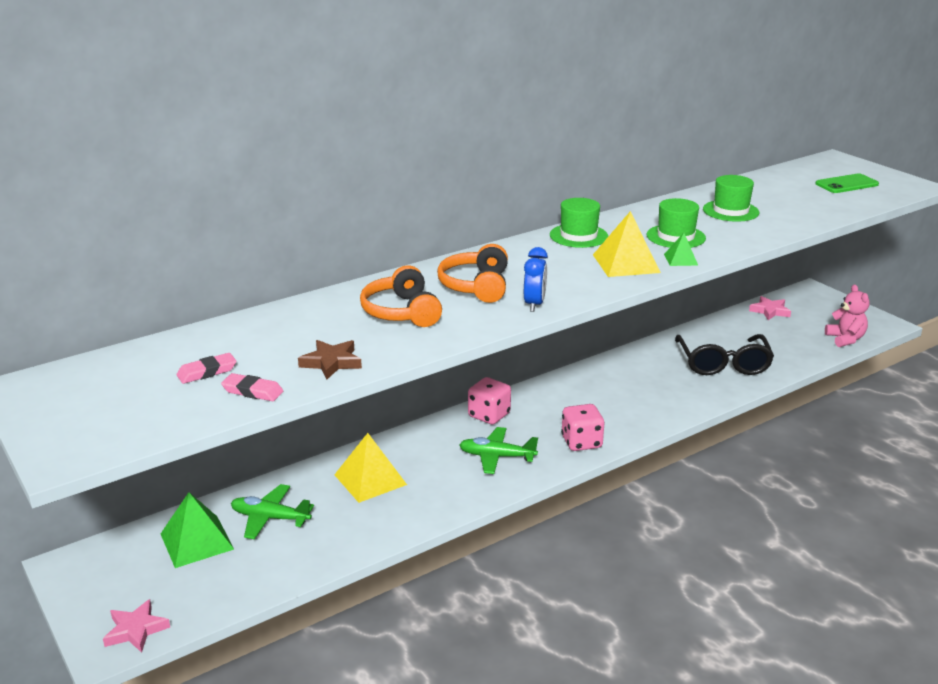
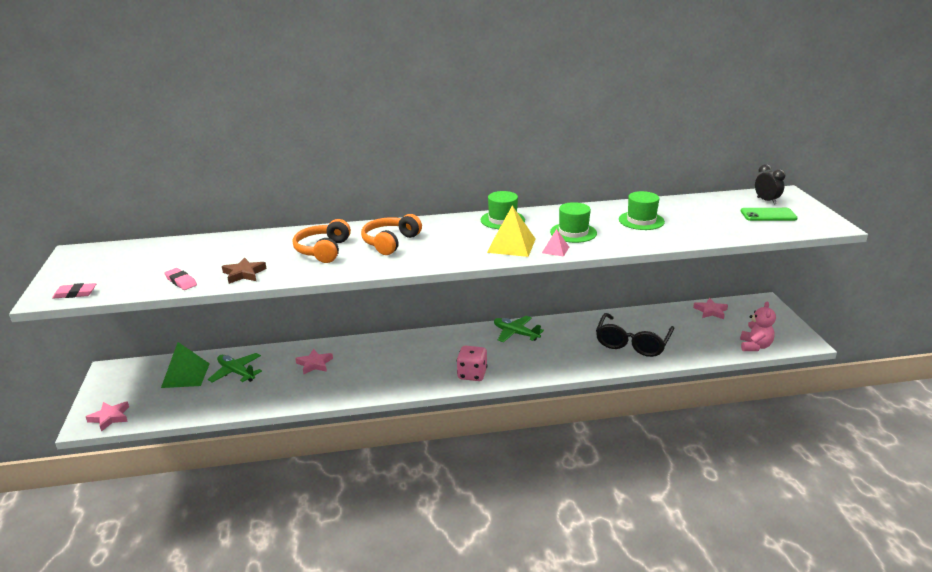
camera: 25 degrees right, 0 degrees up
(207, 372) = (172, 264): pink eraser -> pink eraser (75, 293)
(370, 479) = (314, 364): yellow pyramid -> pink star
(489, 415) = (427, 341): pink dice -> none
(497, 457) = (406, 370): green plane -> green plane (516, 334)
(534, 304) = (412, 262): blue clock -> none
(680, 259) = (555, 250): green pyramid -> pink pyramid
(827, 169) = (766, 201): none -> black clock

